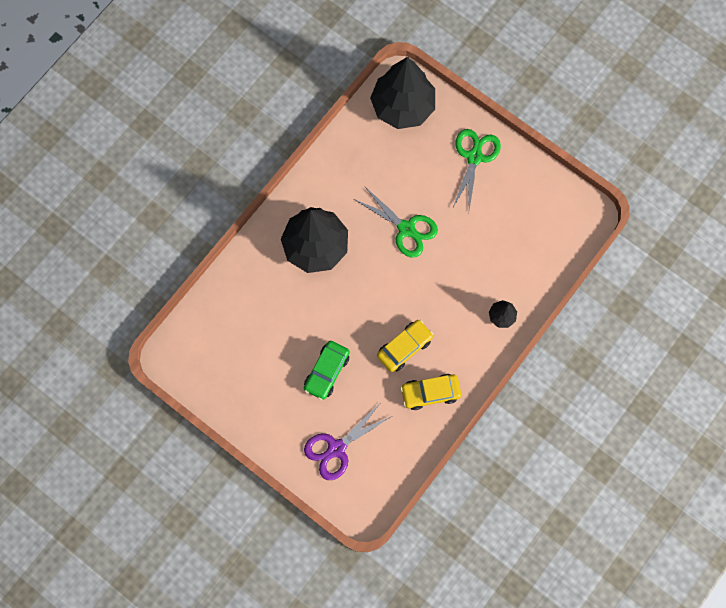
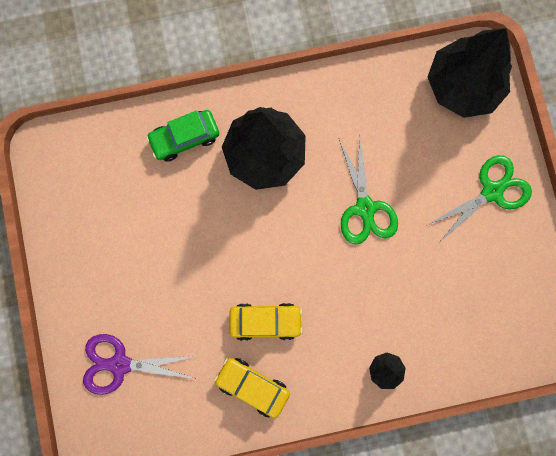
camera: 40 degrees right, 5 degrees up
(326, 372) = (173, 283): green car -> green car (184, 138)

